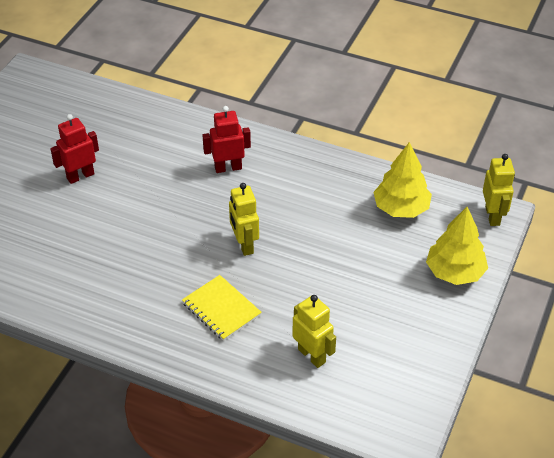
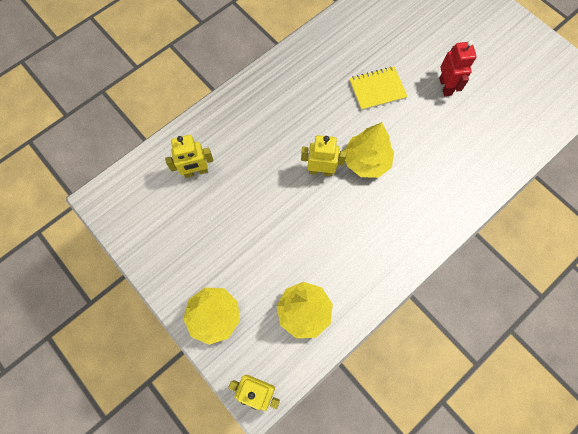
camera: 115 degrees right, 25 degrees up
(210, 212) = (366, 161): none -> yellow tree
(221, 309) = (267, 132): yellow notebook -> yellow notebook (377, 89)
(228, 168) = (413, 193): red robot -> none

